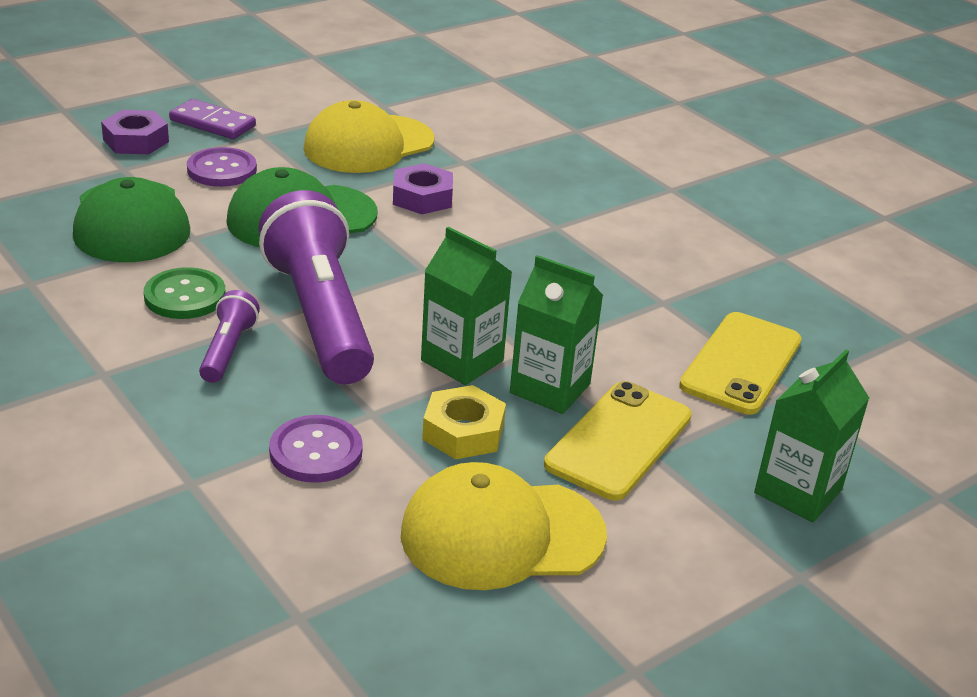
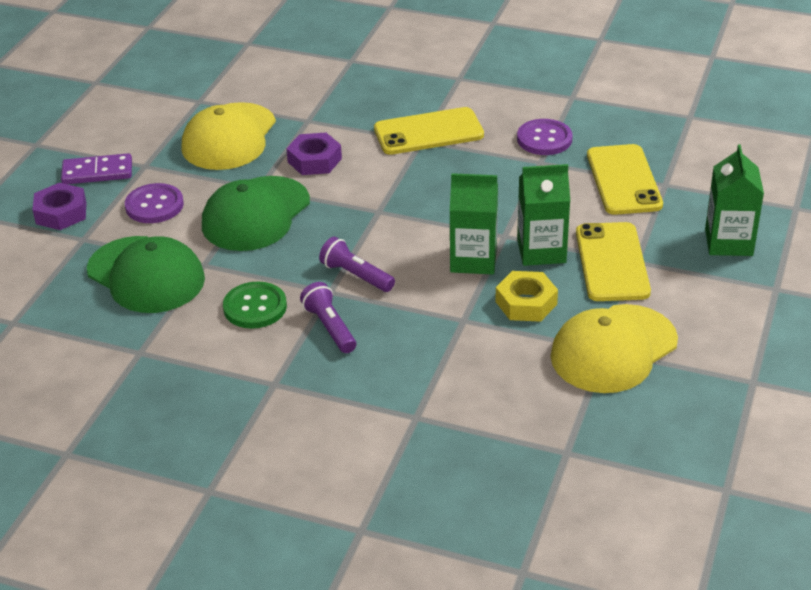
camera: 30 degrees left, 5 degrees up
(316, 452) = (461, 360): purple button -> purple button (544, 139)
(320, 316) = (356, 275): purple flashlight -> purple flashlight, size x0.45
(573, 222) = (428, 132): none -> yellow phone

